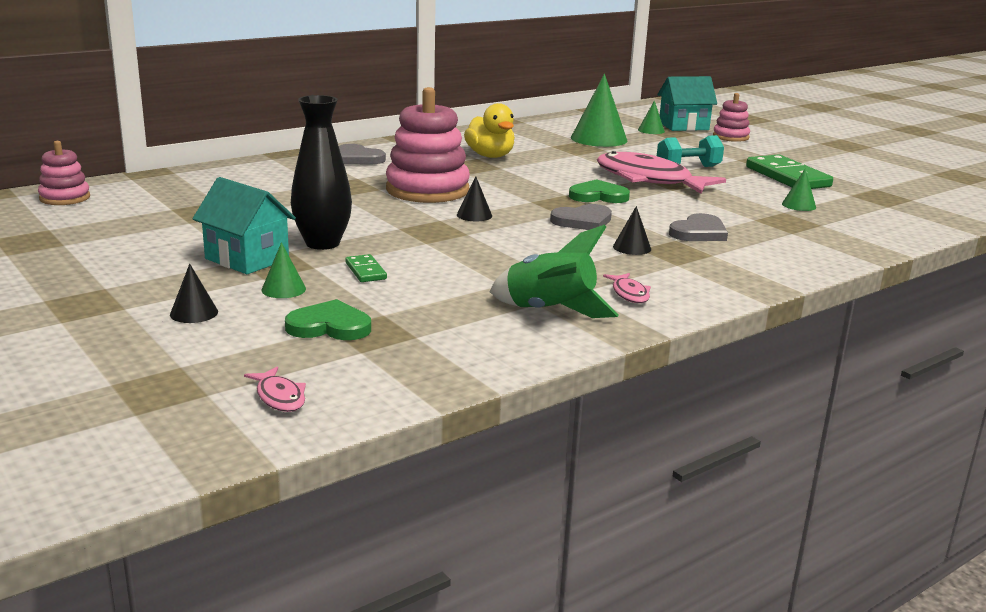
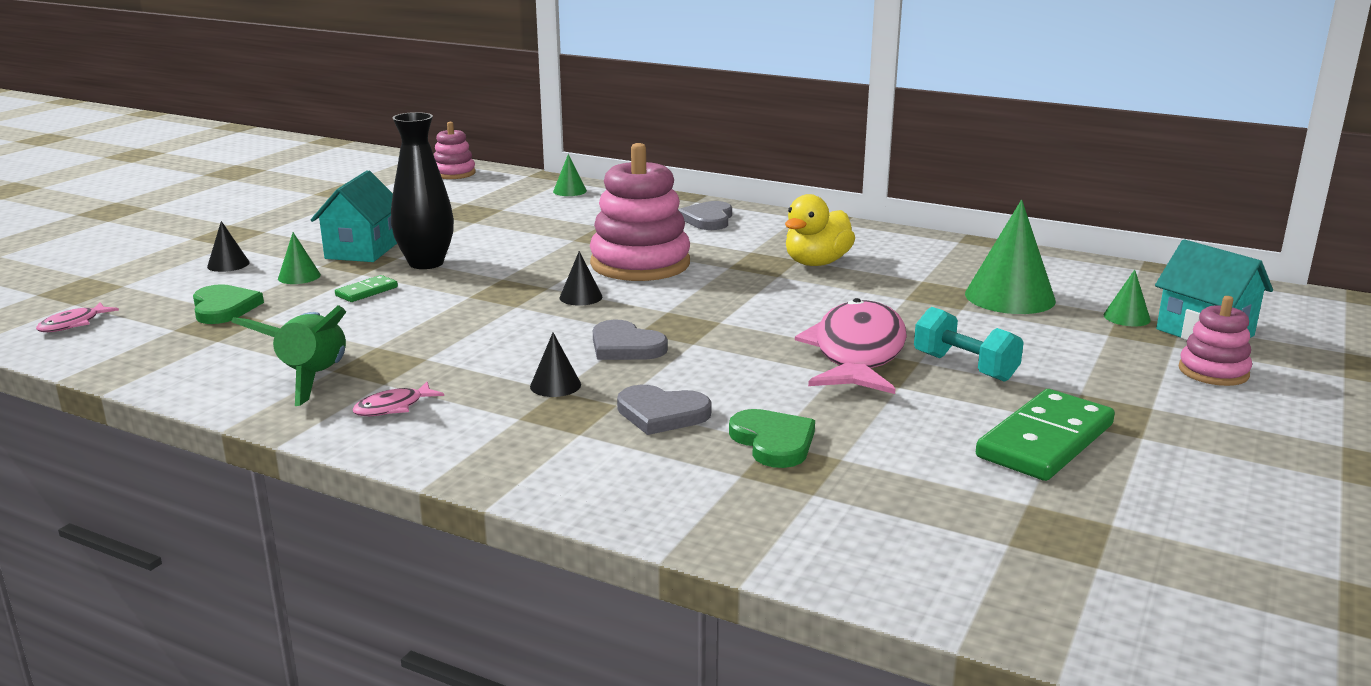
camera: 65 degrees right, 0 degrees up
(598, 196) = (738, 338): green heart -> green heart (773, 442)
(799, 205) = (892, 466): green cone -> green cone (569, 191)

